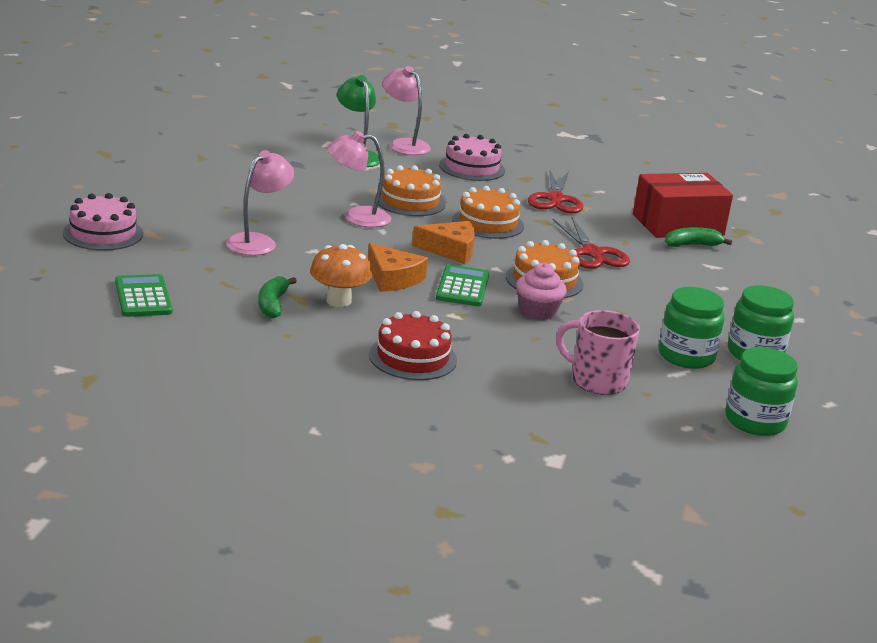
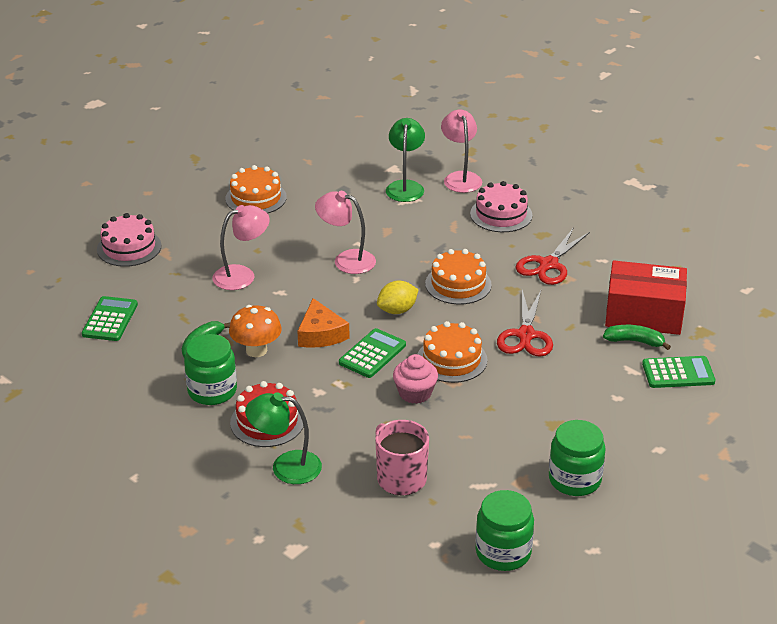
camera: 30 degrees right, 10 degrees up
(410, 201) = (408, 248): orange cake -> orange cake (256, 198)
(450, 250) = (397, 310): orange cheese -> yellow lemon
(472, 392) = (286, 467): none -> green lamp
(686, 356) = (506, 469): green jar -> green jar (212, 391)
(753, 262) = (678, 373): none -> green calculator

